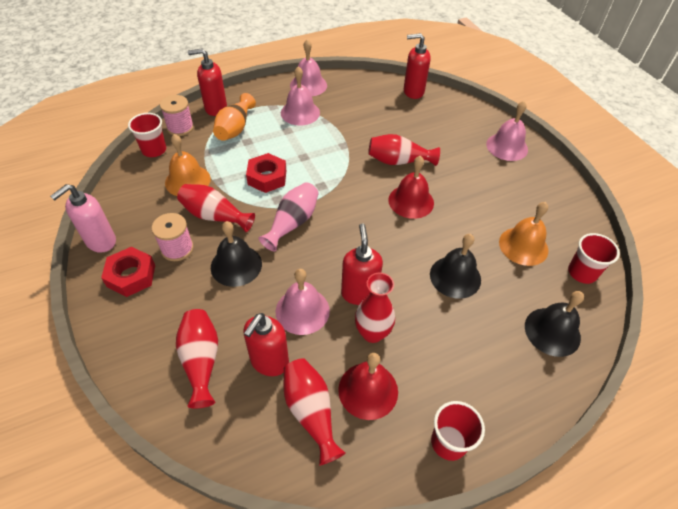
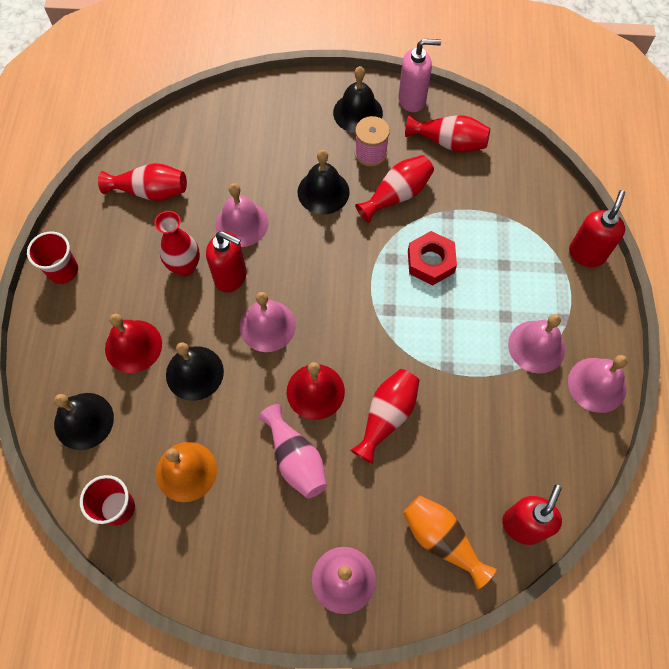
camera: 120 degrees right, 15 degrees up
(100, 241) = (412, 99): pink soap dispenser -> pink soap dispenser turned 105 degrees clockwise
(131, 276) = (357, 112): red nut -> black bell
(154, 150) = (530, 171): red cup -> none
(180, 127) = (561, 206): pink spool -> none
(187, 180) = (463, 187): orange bell -> none
(201, 360) = (241, 137): red vase -> red vase (449, 142)
(235, 128) = (535, 260): orange vase -> orange vase (442, 539)
(269, 362) = (210, 181): red soap dispenser -> none
(292, 223) = (349, 259): pink vase -> pink vase (295, 459)
(368, 390) = (139, 237): red bell -> red bell (133, 346)
(383, 249) = (267, 326): none -> pink bell

